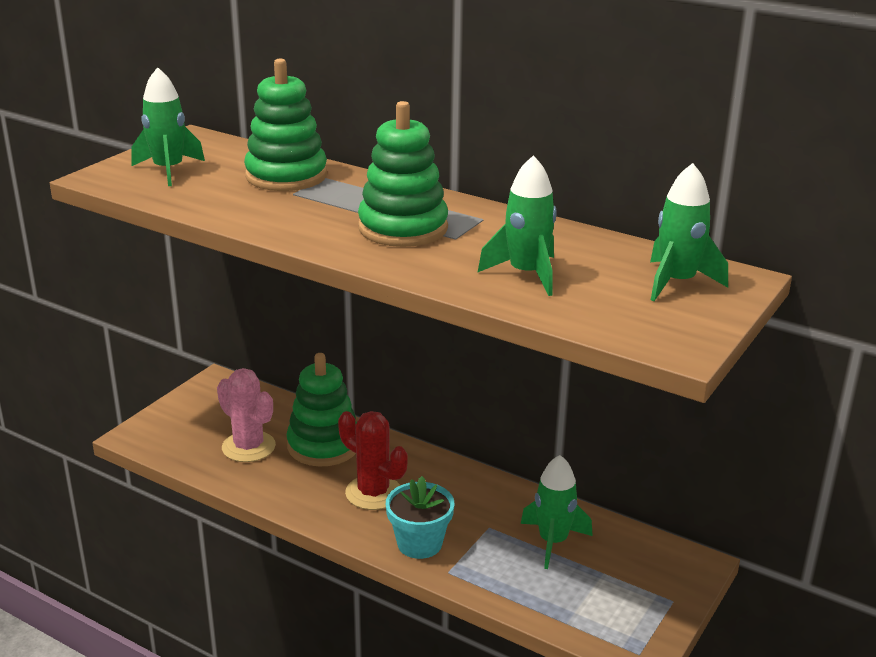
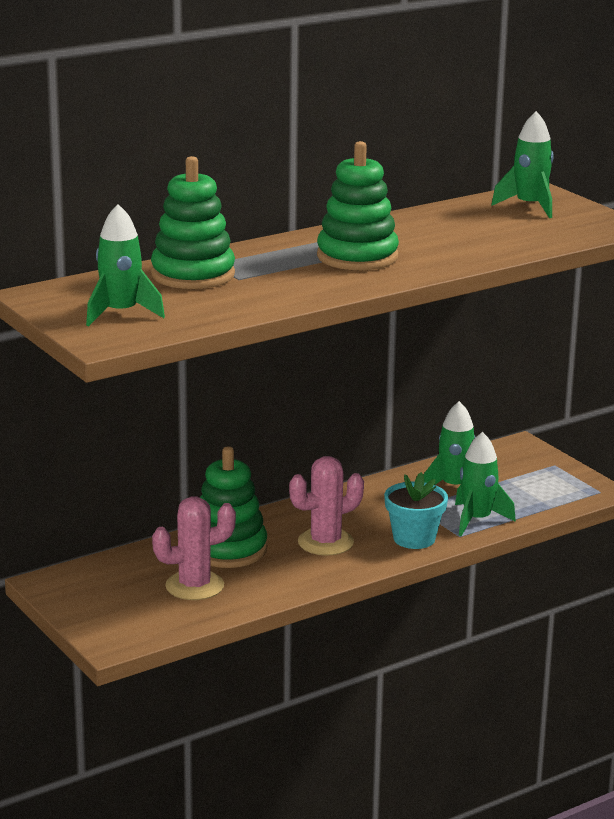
camera: 65 degrees left, 5 degrees down
(373, 493) = (325, 542): red cactus -> pink cactus
(526, 274) = (478, 239): green rocket -> green rocket (477, 520)

